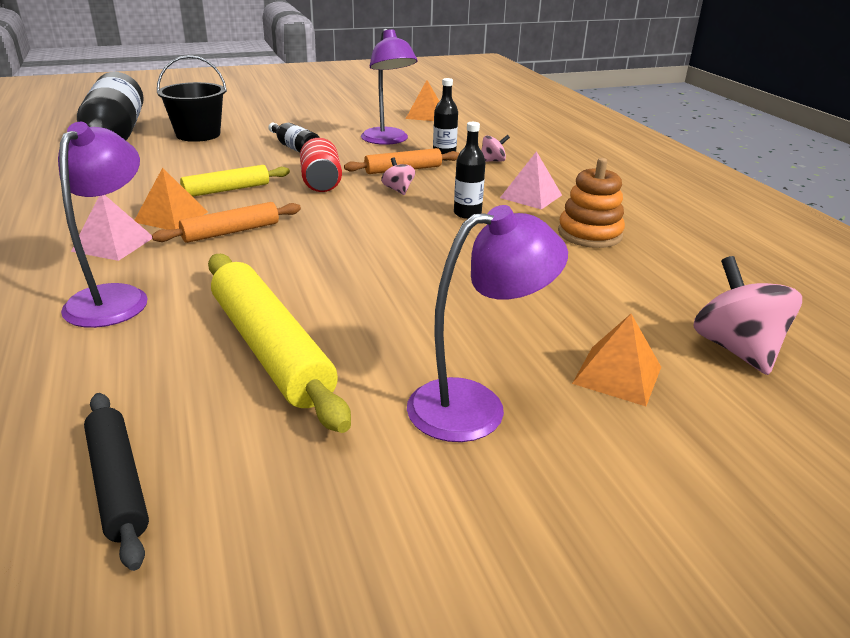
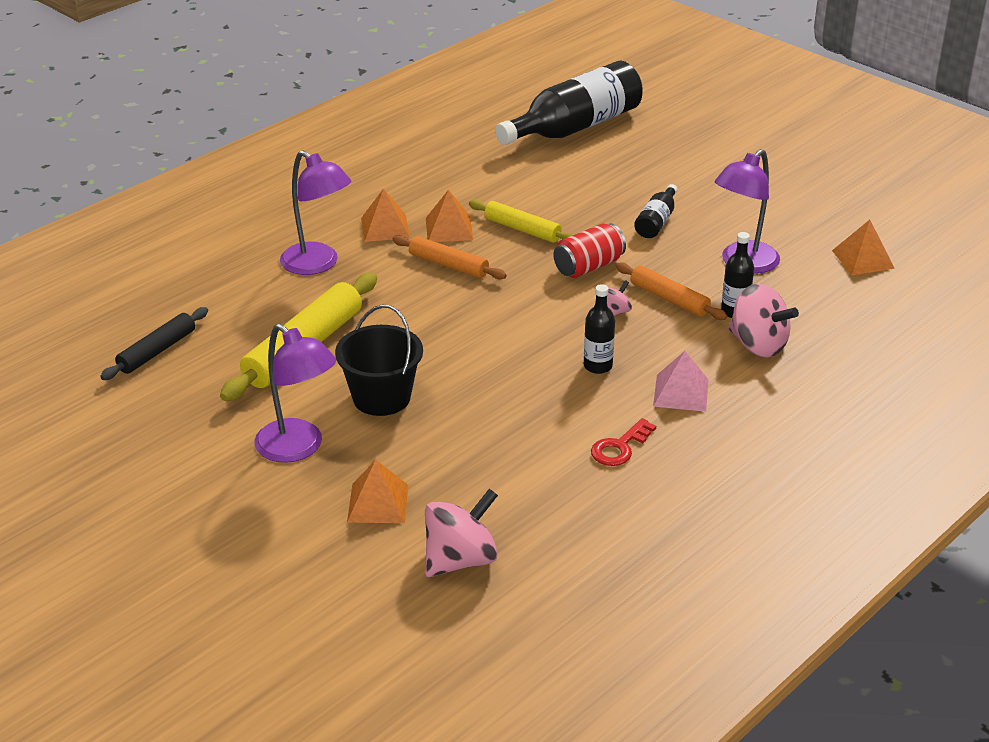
camera: 65 degrees right, 5 degrees up
(113, 244) = (385, 227): pink pyramid -> orange pyramid
(115, 297) = (318, 264): purple lamp -> purple lamp turned 60 degrees clockwise
(198, 134) = (631, 160): black bucket -> black bucket (381, 397)
(492, 161) = (758, 345): pink spinning top -> pink spinning top, size x1.94
(589, 234) = (620, 447): orange stacking toy -> red key

